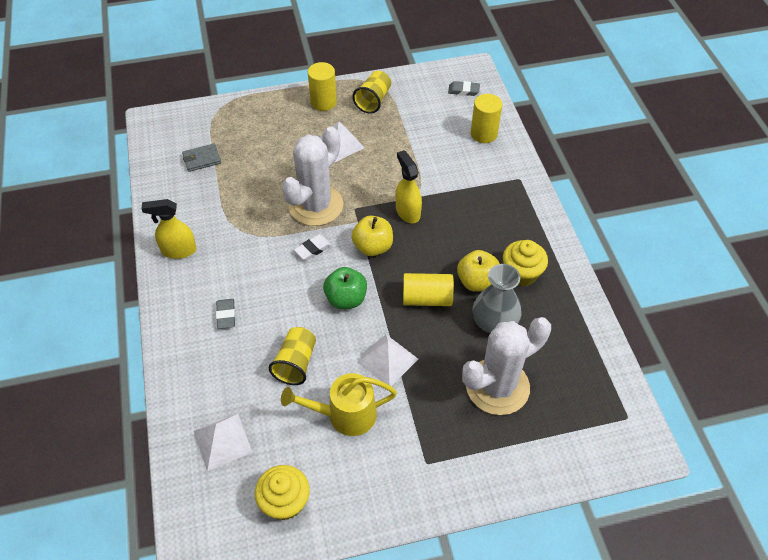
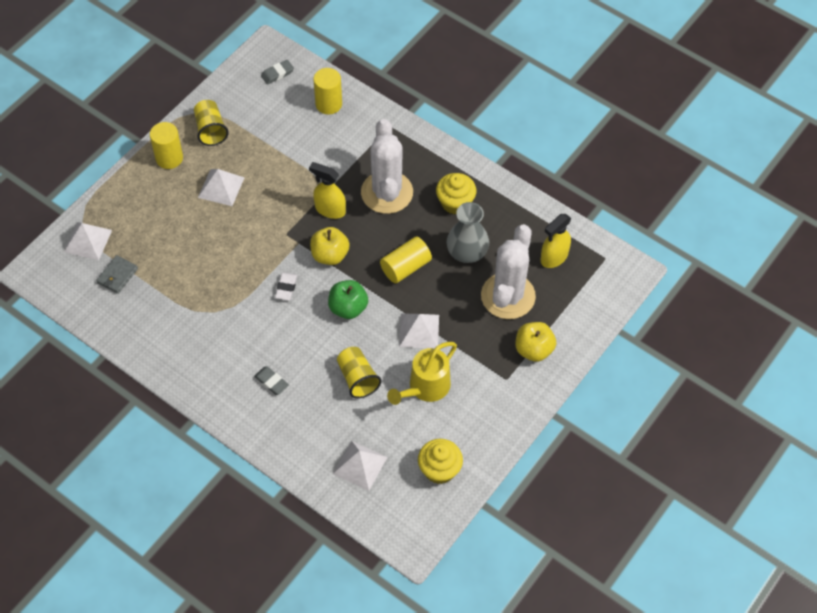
camera: 40 degrees left, 5 degrees up
(178, 250) = (181, 361): yellow spray bottle -> yellow spray bottle (554, 257)
(208, 123) = (88, 241): none -> white pyramid
(316, 205) = (253, 252): white cactus -> white cactus (387, 192)
(477, 282) = (429, 230): yellow apple -> yellow apple (534, 349)

